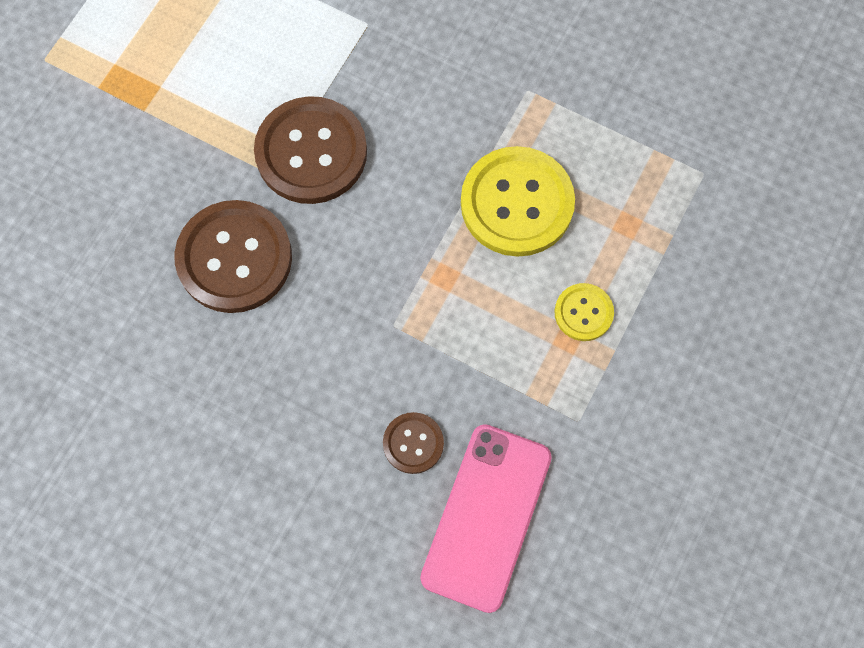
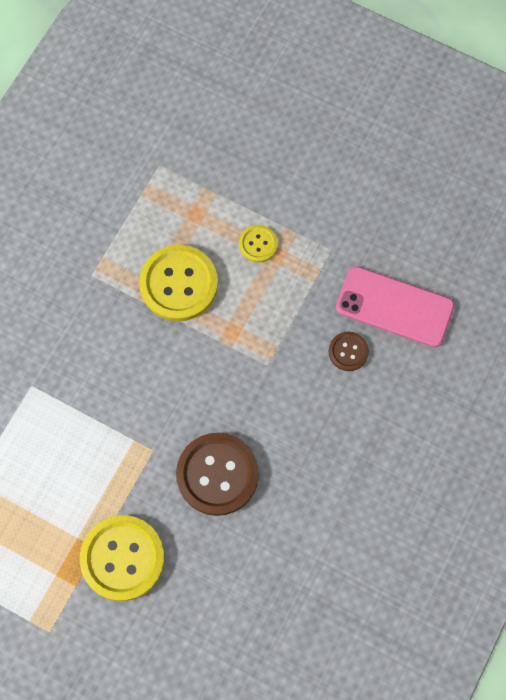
camera: 90 degrees left, 0 degrees up
(129, 141) = (122, 558): none -> yellow button
(311, 152) = (136, 423): brown button -> none

